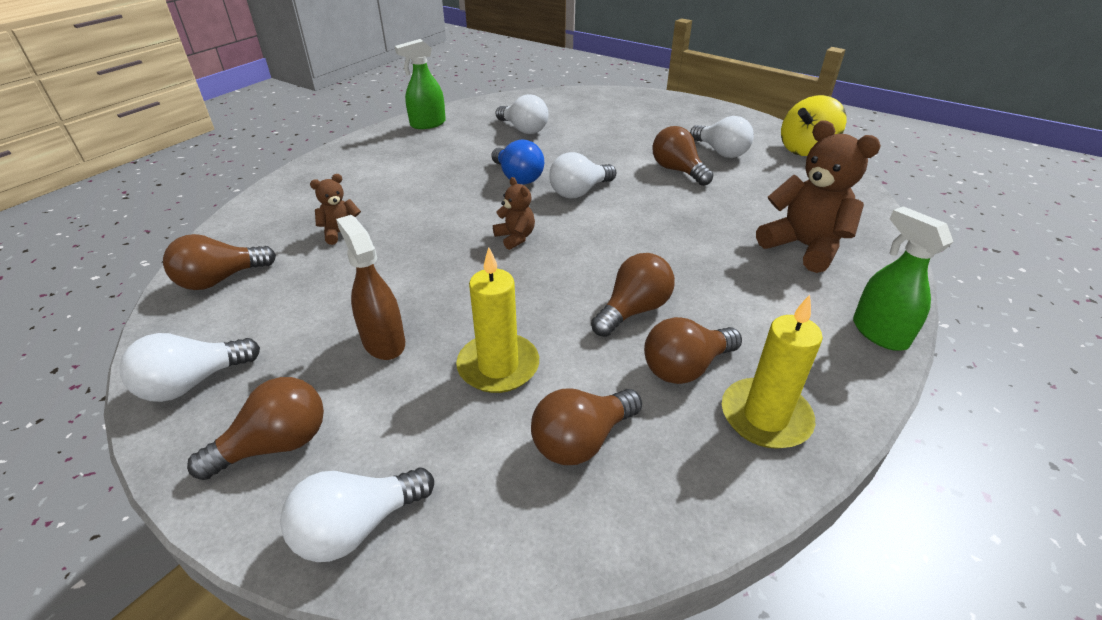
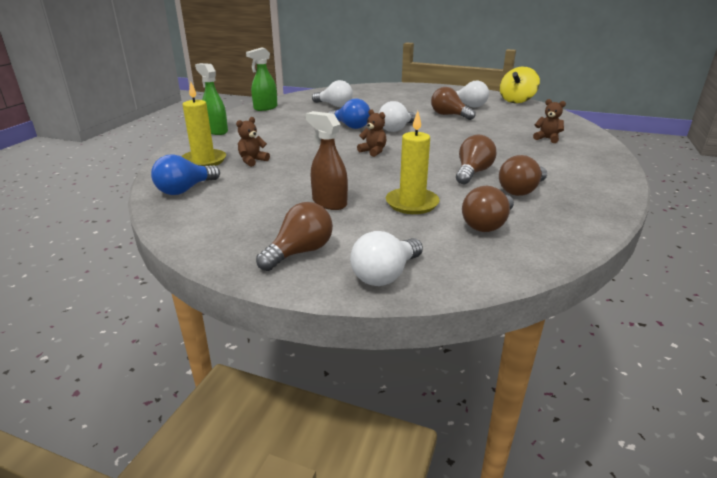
camera: 15 degrees left, 10 degrees down
(193, 383) = (214, 235): white light bulb -> none
(220, 279) = (185, 190): brown light bulb -> blue light bulb
(765, 416) = (579, 203): yellow candle -> yellow candle (204, 161)
(804, 247) = (547, 139): brown teddy bear -> brown teddy bear, size x0.51
(879, 333) = (612, 166): green spray bottle -> green spray bottle (216, 131)

